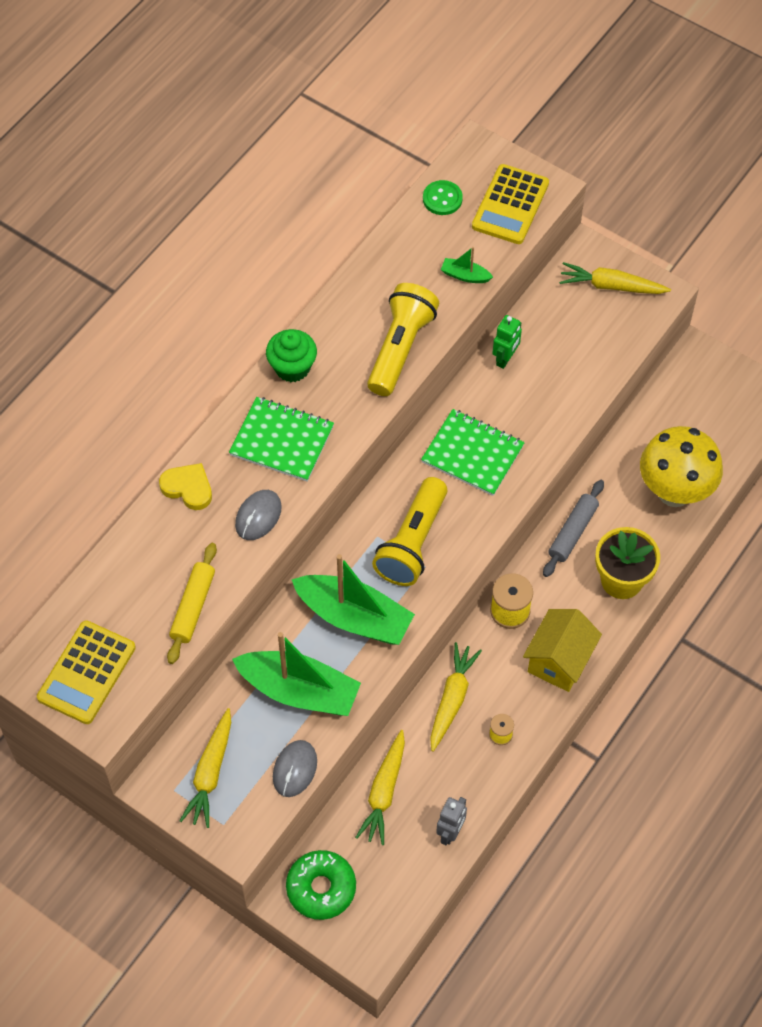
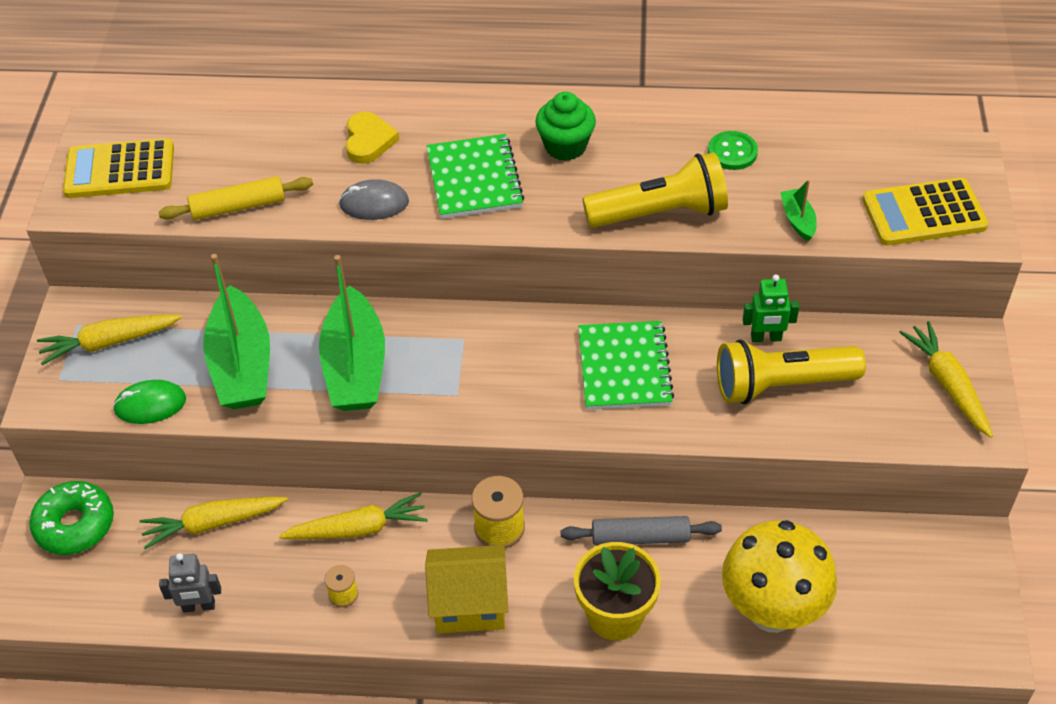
camera: 60 degrees right, 10 degrees down
(294, 769) = (150, 404): grey mouse -> green mouse
(412, 543) = (477, 370): yellow flashlight -> yellow flashlight (781, 385)
(442, 199) = (874, 158): green button -> green button (732, 152)

